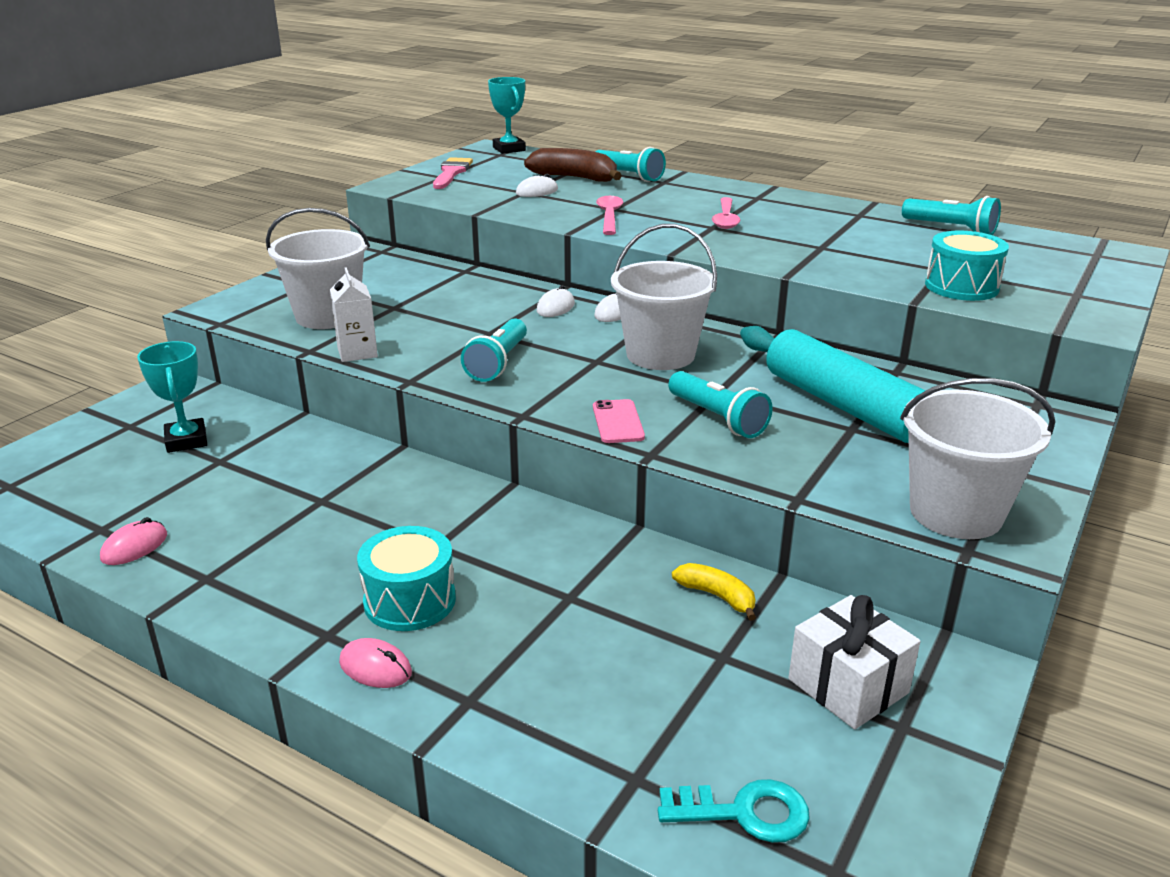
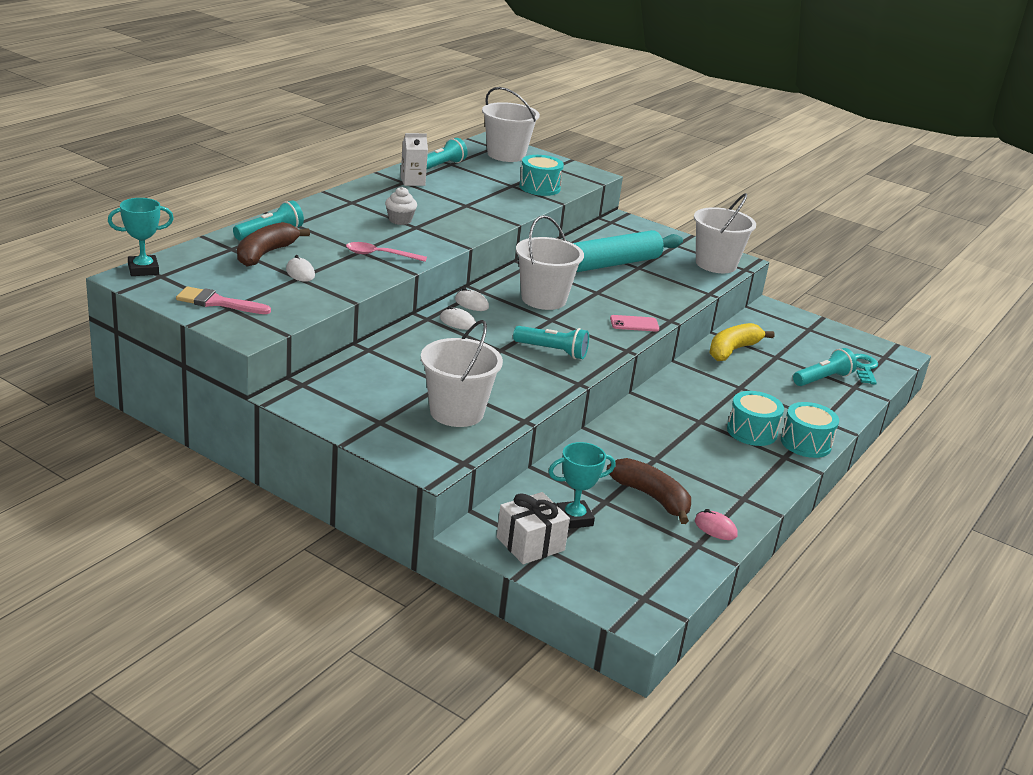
camera: 90 degrees left, 0 degrees up
(222, 495) = (651, 497): none -> brown banana
(357, 352) = (530, 401): white carton -> white carton (412, 181)
(375, 667) = (806, 443): pink mouse -> turquoise drum
(717, 418) = (629, 297): turquoise flashlight -> turquoise flashlight (823, 379)
(717, 596) = (732, 350): yellow banana -> yellow banana, size x1.76
(725, 219) = (400, 220): pink spoon -> white cupcake
(848, 686) = (788, 334): white gift -> white gift (530, 544)
(1075, 263) = (506, 155): none -> white bucket

